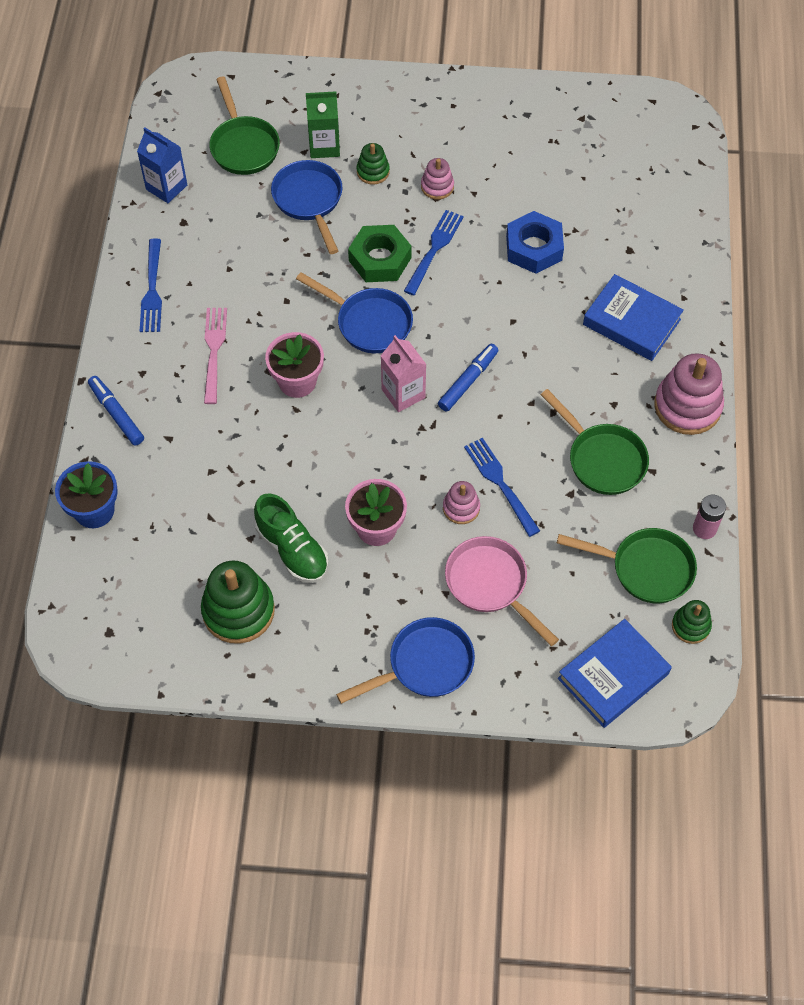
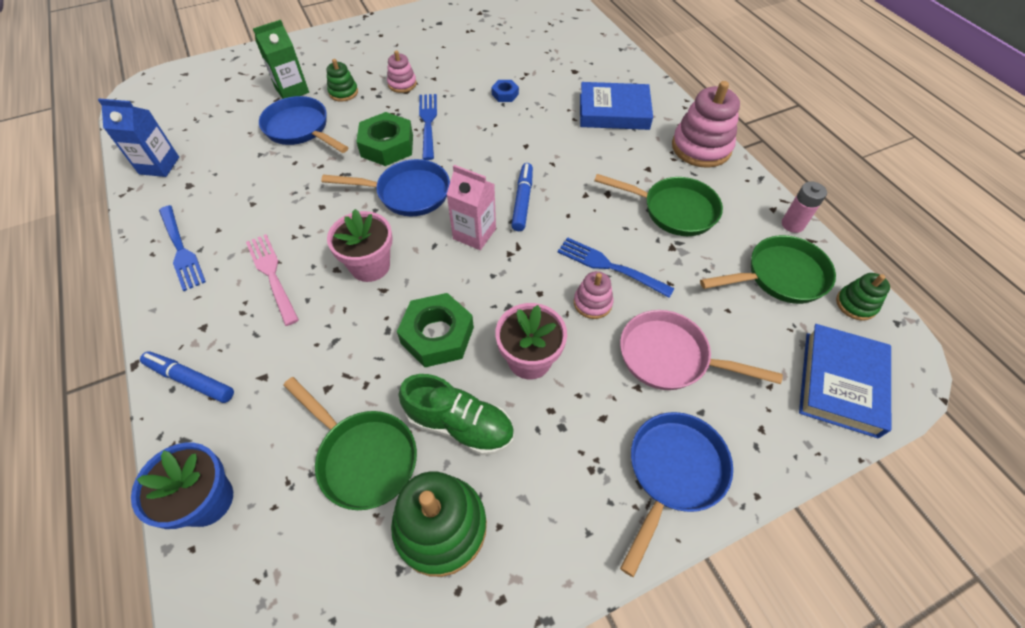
camera: 30 degrees left, 5 degrees down
(243, 146) = (219, 113): green pan -> green pan (363, 457)
(316, 471) = (437, 335): none -> green nut
(534, 248) = (505, 94): blue nut -> blue nut, size x0.50

